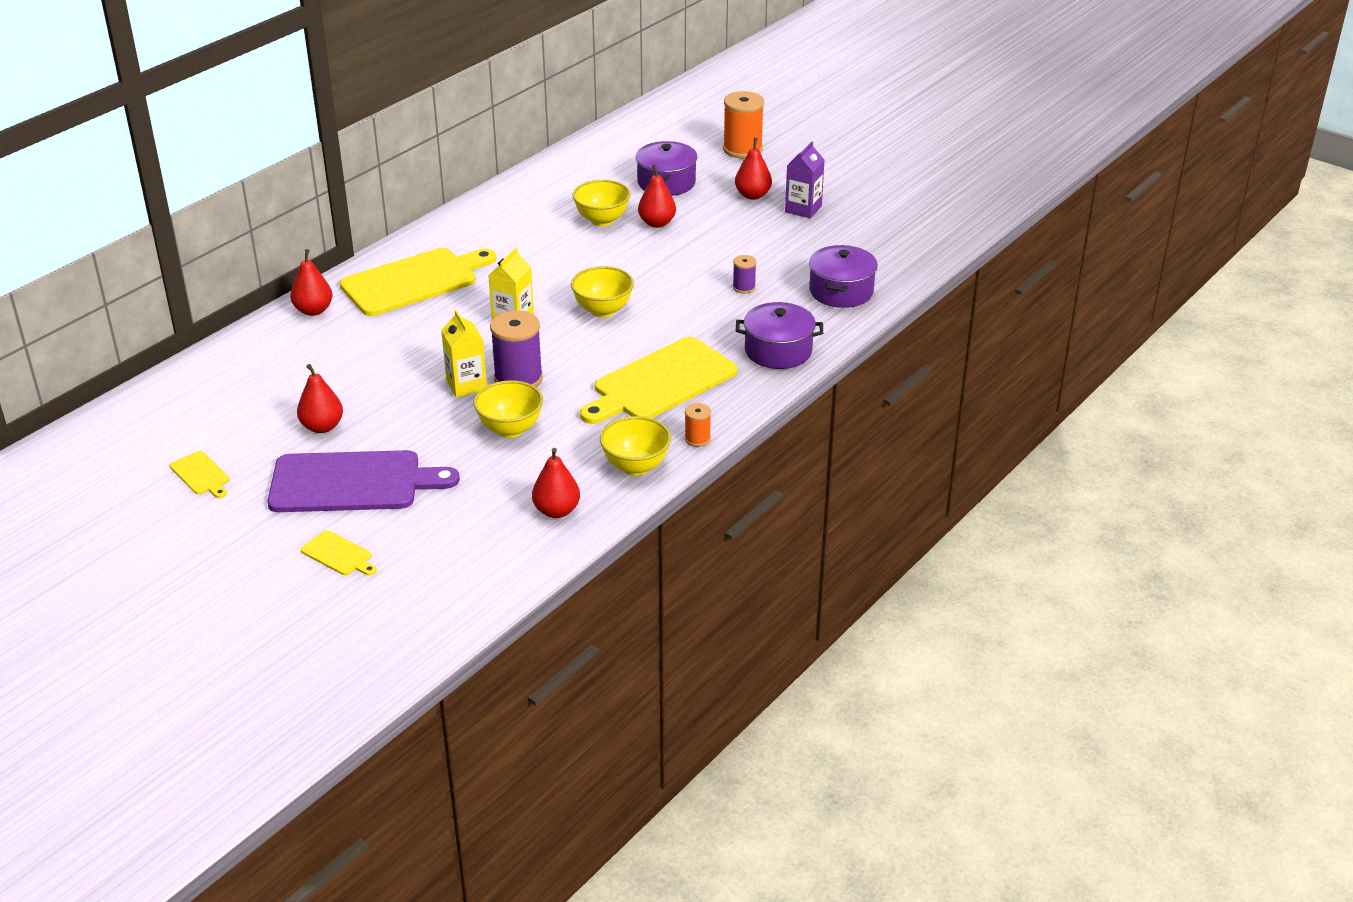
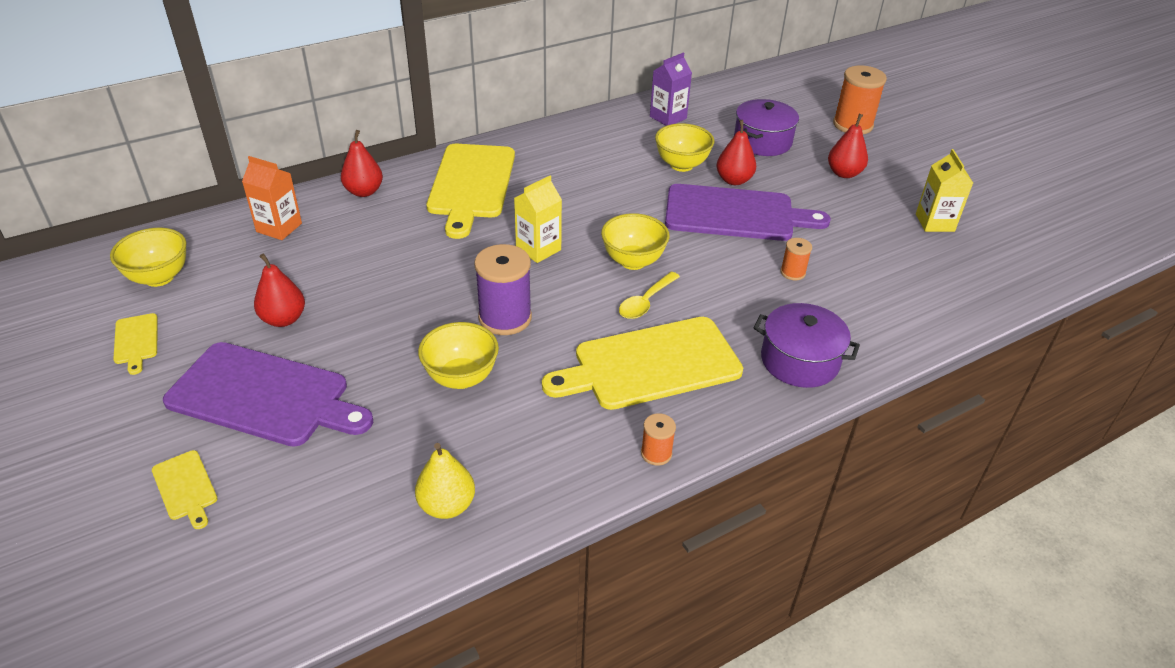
camera: 20 degrees right, 5 degrees up
(255, 359) = (279, 227): none -> orange carton
(414, 281) = (471, 184): yellow cutting board -> yellow cutting board turned 105 degrees clockwise
(466, 385) = (450, 310): yellow carton -> yellow carton (934, 222)
(556, 511) = (447, 505): red pear -> yellow pear
(631, 339) = (645, 302): none -> yellow spoon
(636, 467) = (567, 471): yellow bowl -> yellow bowl (159, 277)
(672, 251) = (735, 214): none -> purple cutting board
(744, 287) = (792, 272): purple spool -> orange spool
(803, 209) = (891, 199): purple carton -> purple carton (668, 117)
(841, 291) = (900, 304): purple pot -> none

